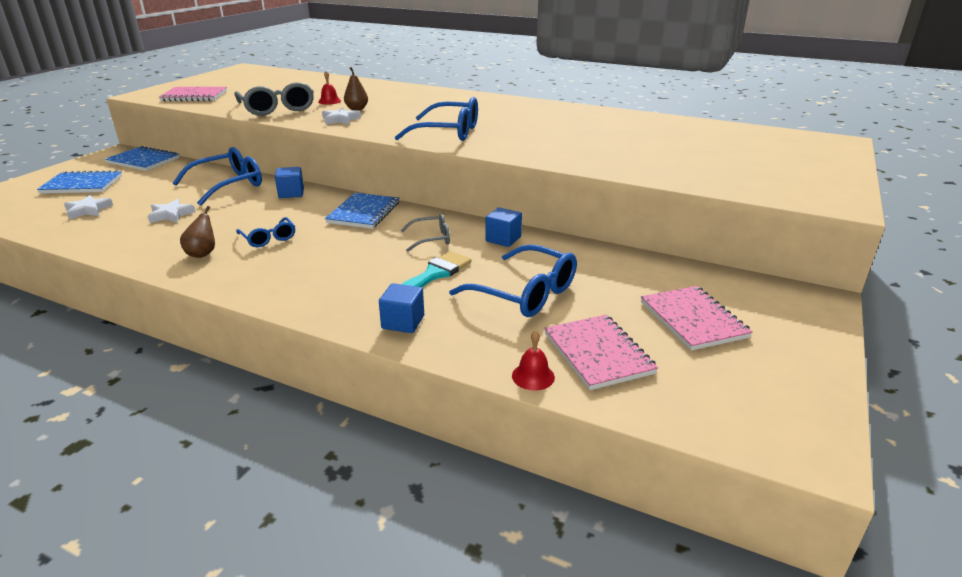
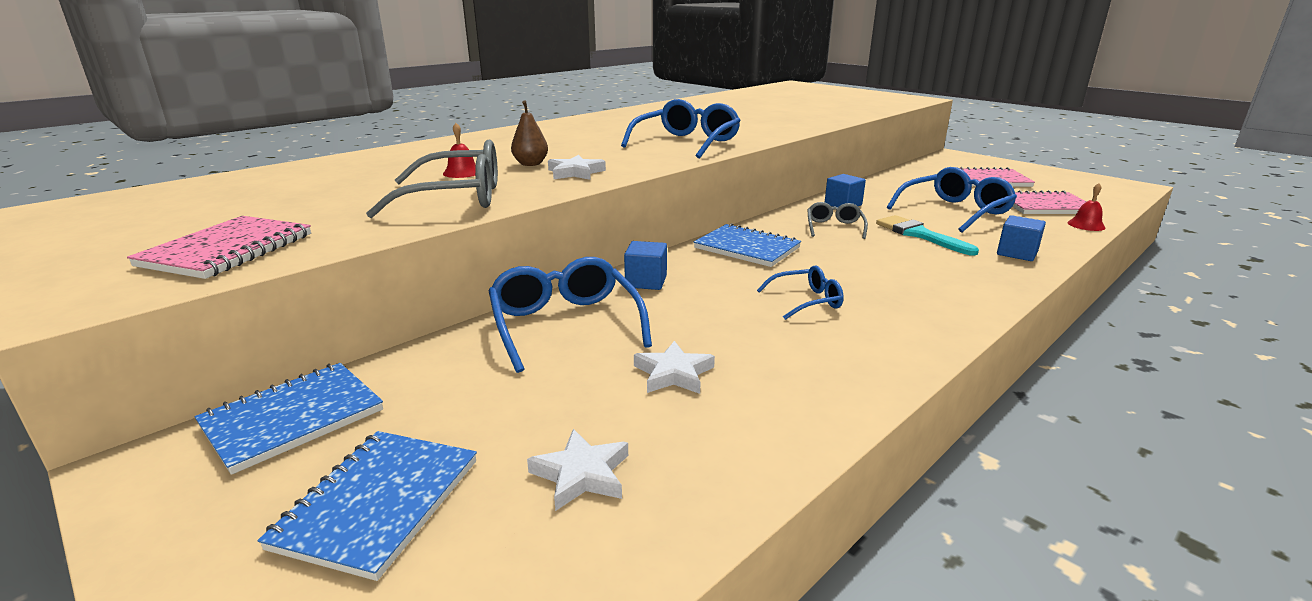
camera: 70 degrees left, 5 degrees down
(203, 253) = (846, 344): brown pear -> none

